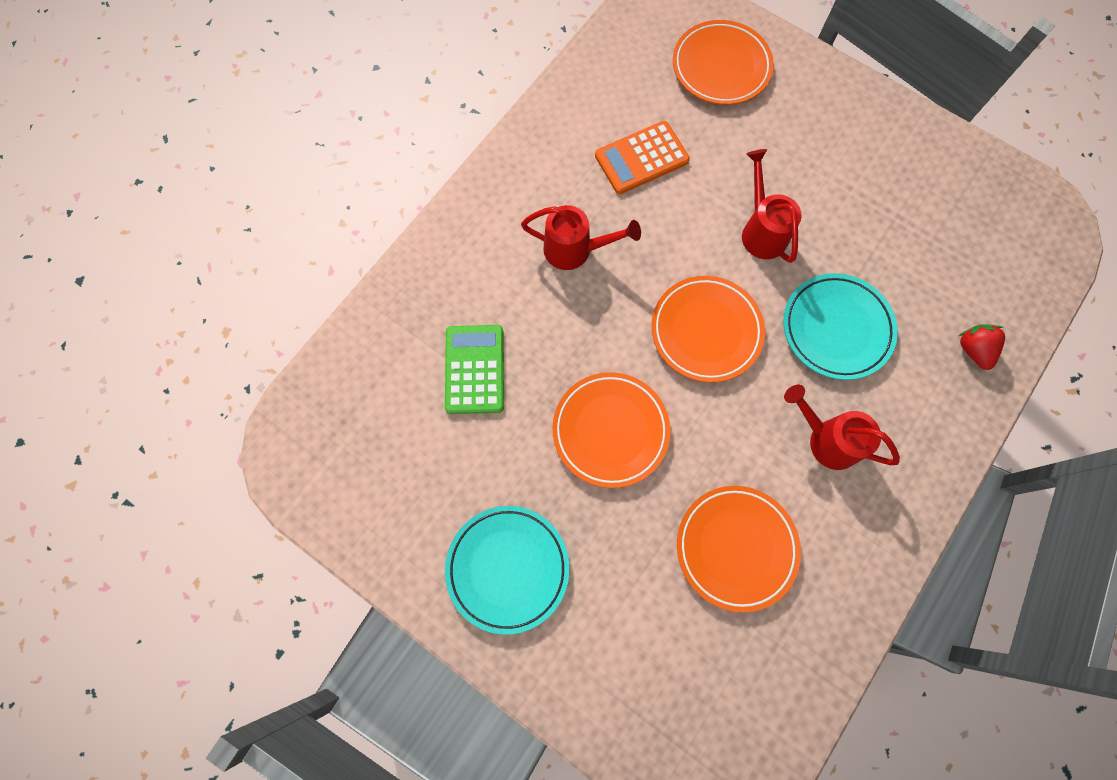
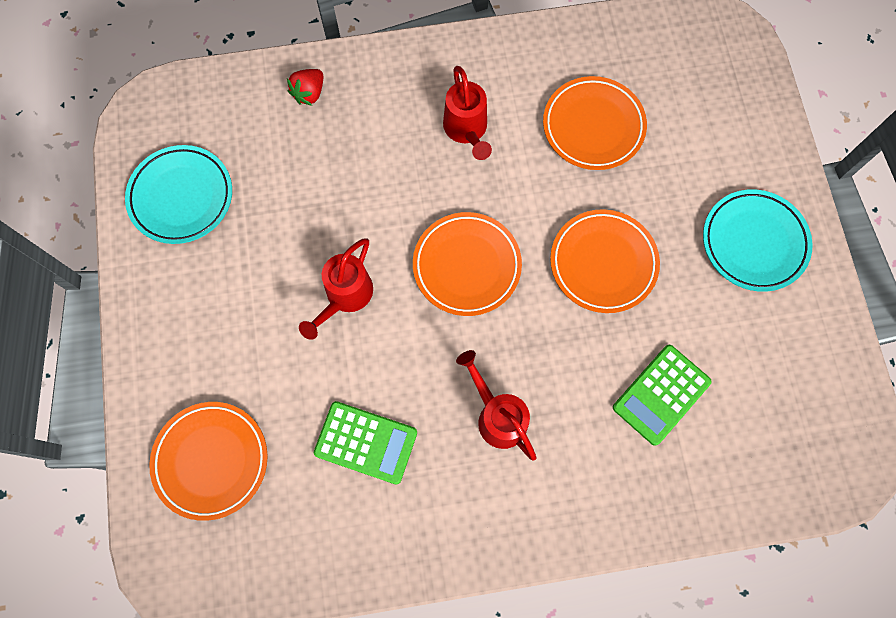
camera: 135 degrees left, 0 degrees up
(641, 158) = (366, 442): orange calculator -> green calculator
(836, 328) = (377, 185): turquoise plate -> turquoise plate (181, 197)

